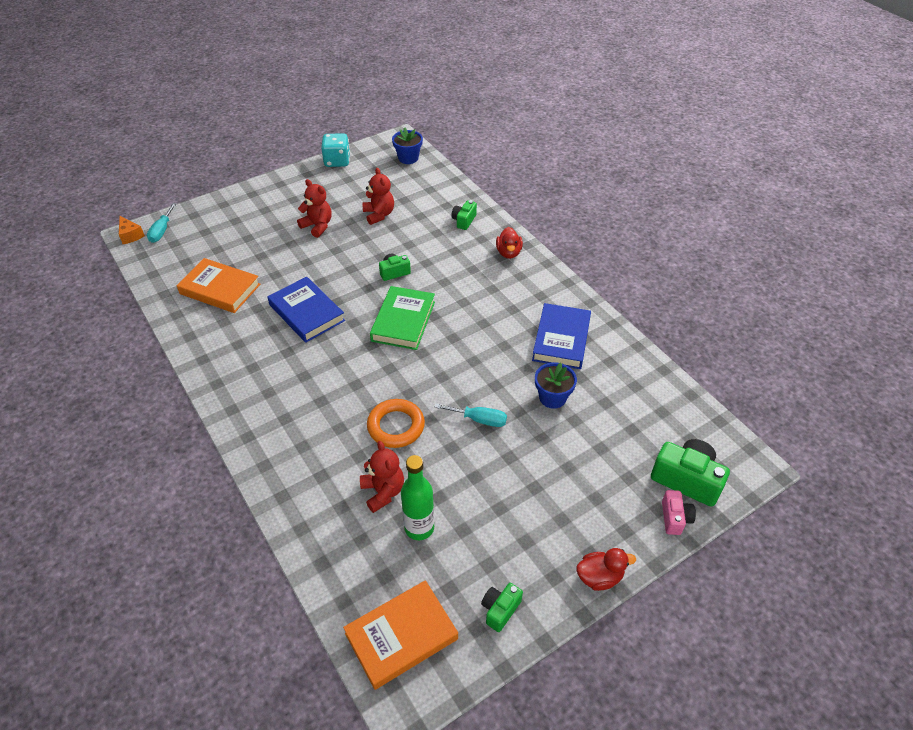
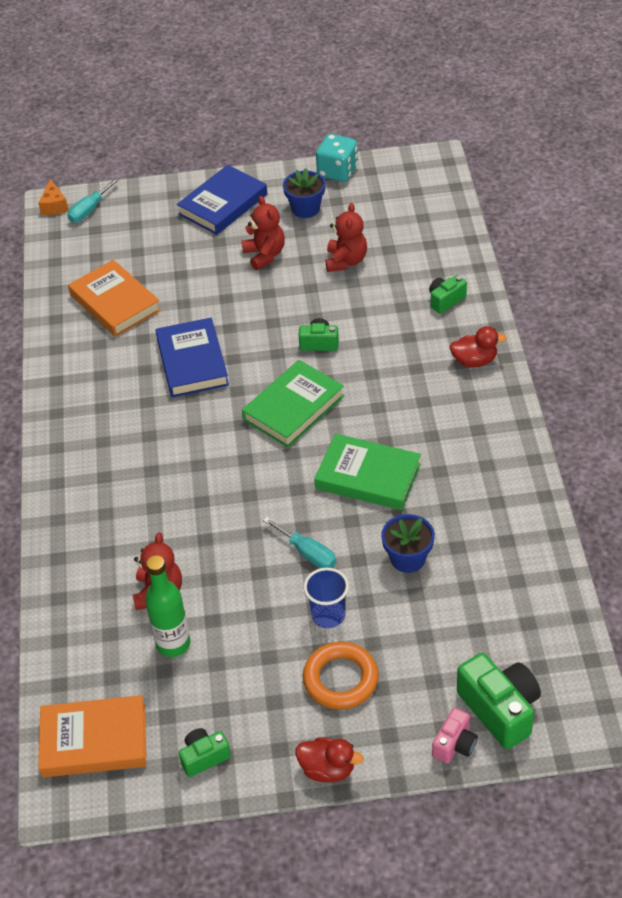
camera: 30 degrees right, 0 degrees up
(396, 426) = (213, 527): orange ring -> orange ring (340, 679)
(408, 158) = (429, 191): blue flower pot -> blue flower pot (305, 208)
(487, 350) = (368, 476): none -> green book
(508, 253) = (474, 361): red duck -> red duck turned 120 degrees counterclockwise
(523, 459) = (328, 615): none -> blue cup
(561, 339) = (465, 493): blue book -> blue book (223, 204)

